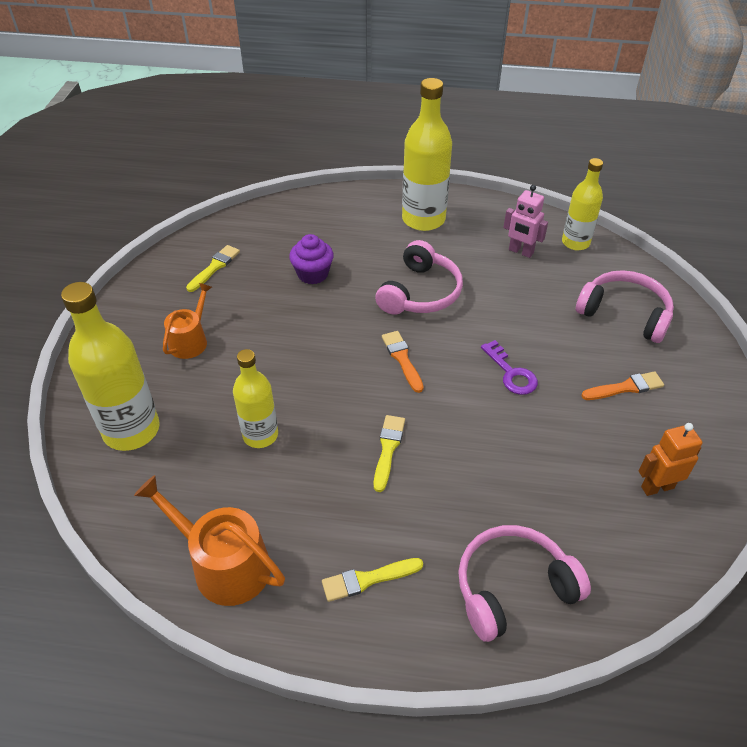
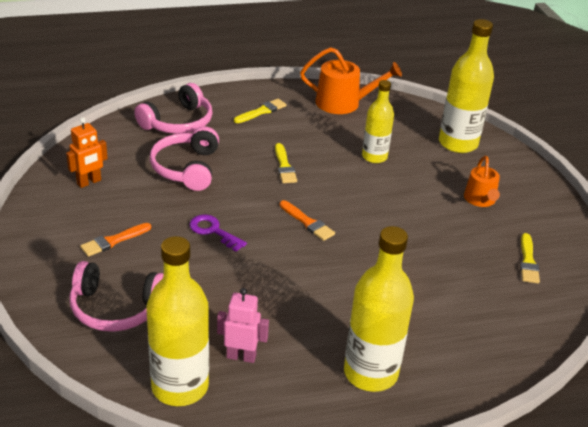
camera: 155 degrees right, 10 degrees down
(312, 274) = (436, 276): purple cupcake -> none
(420, 293) = (324, 282): pink headphones -> pink headphones (187, 168)
(575, 242) = (180, 386): yellow bottle -> yellow bottle, size x1.60

